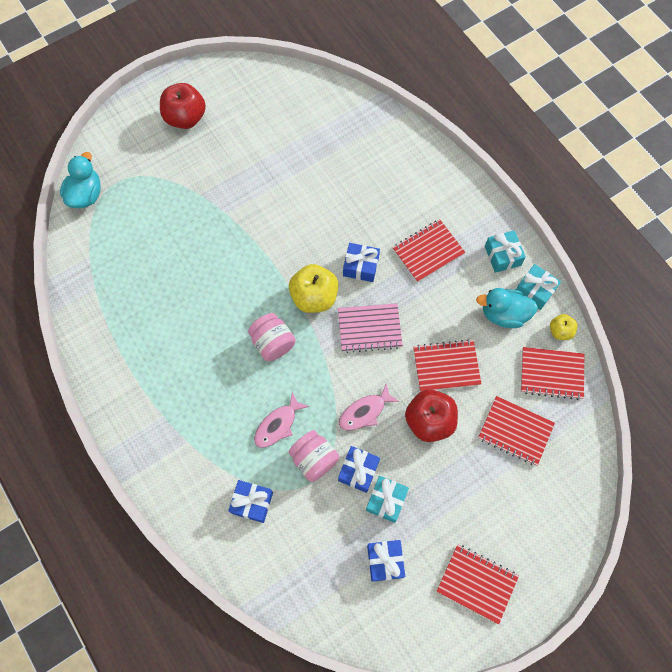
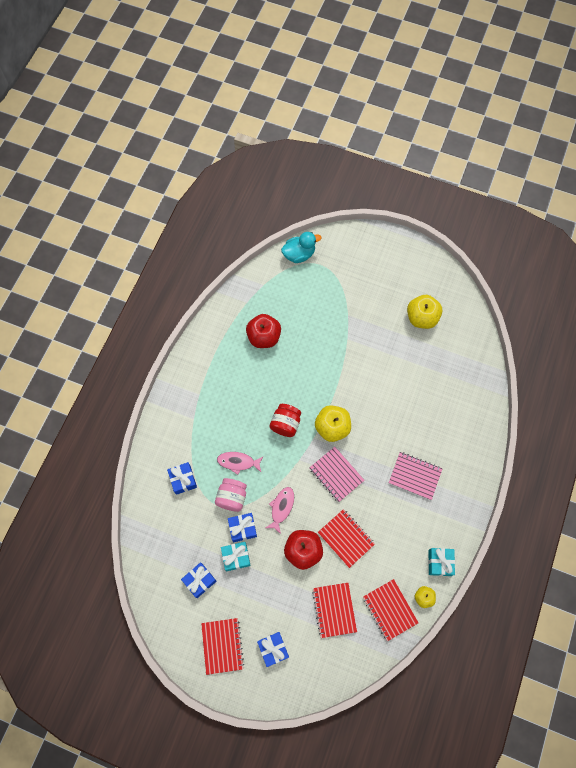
camera: 55 degrees right, 0 degrees up
(185, 118) = (391, 270): red apple -> red apple (264, 337)
(263, 127) = (421, 318): none -> yellow apple
(273, 343) = (285, 424): pink jar -> red jar
(361, 266) = (373, 441): blue gift -> blue gift (273, 649)
(365, 412) = (281, 508): pink fish -> pink fish turned 90 degrees clockwise
(428, 251) = (415, 476): red notebook -> pink notebook
(502, 255) = (448, 525): turquoise gift -> none
(503, 314) = (408, 552): turquoise duck -> none

